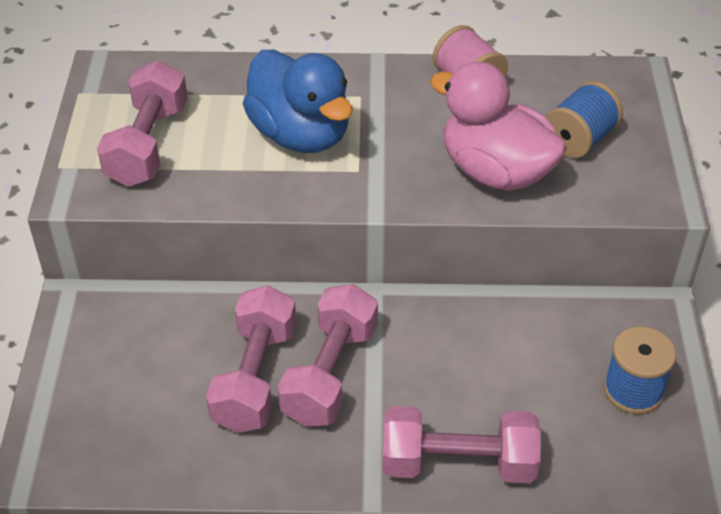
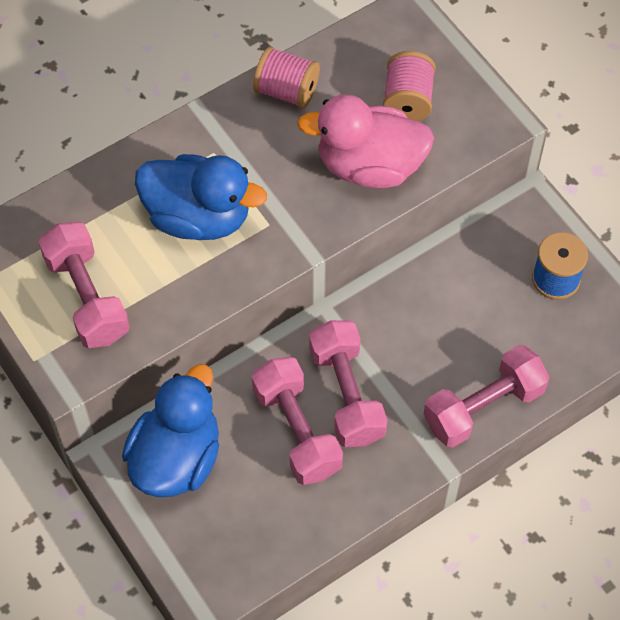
camera: 35 degrees left, 15 degrees up
(128, 336) = (176, 458): none -> blue duck
(579, 139) = (408, 100): blue spool -> pink spool

